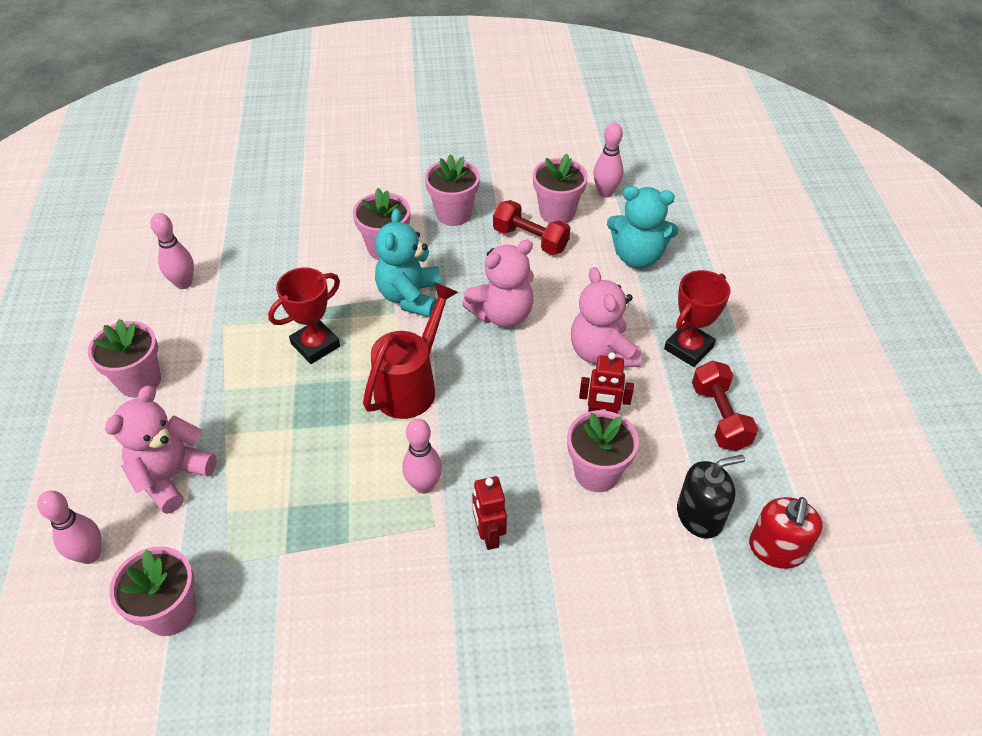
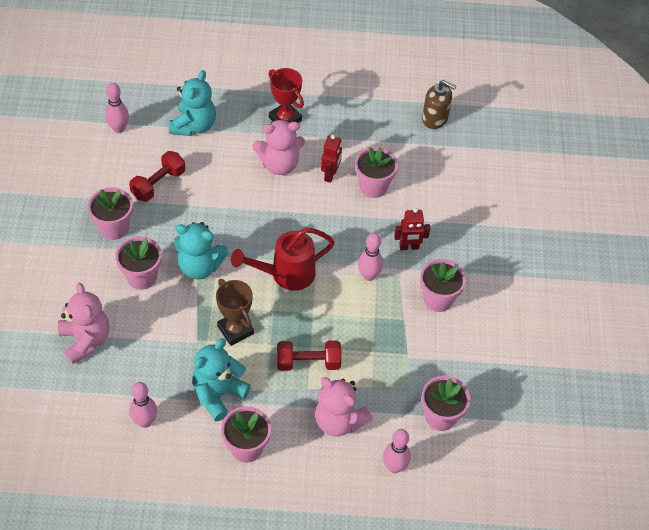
camera: 85 degrees left, 5 degrees up
(219, 342) = (218, 394): none -> turquoise teddy bear
(315, 345) = (235, 330): red trophy -> brown trophy
(411, 385) = (286, 274): red watering can -> red watering can turned 60 degrees counterclockwise
(502, 314) = (231, 213): pink teddy bear -> pink teddy bear (85, 340)
(557, 212) = (132, 162): pink flower pot -> pink flower pot (438, 299)
(699, 516) = (410, 146): black soap dispenser -> none
(719, 417) = (342, 118): red dumbbell -> red dumbbell (308, 362)
(776, 549) = (435, 118): red soap dispenser -> brown soap dispenser

